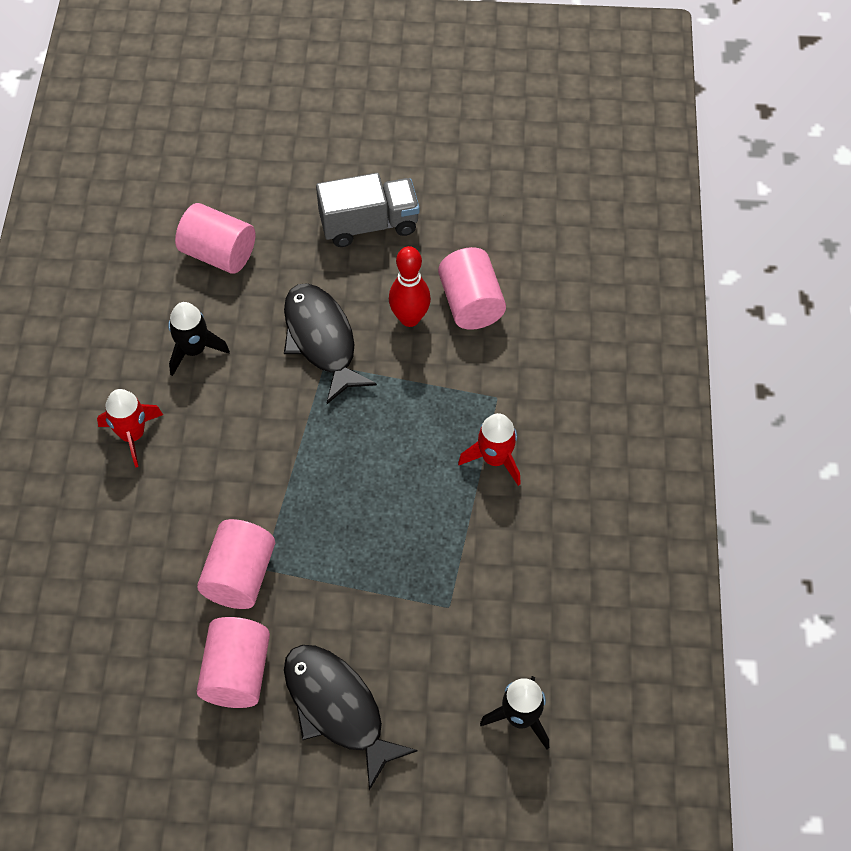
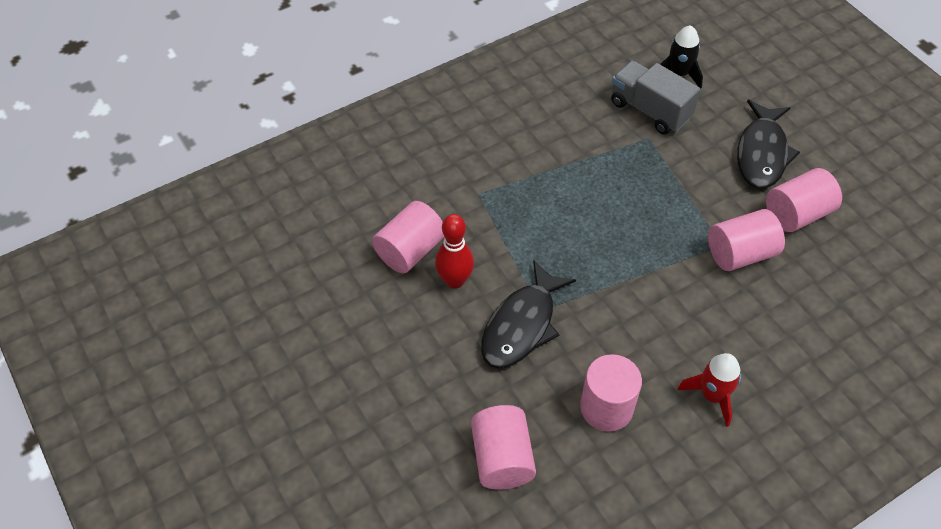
camera: 125 degrees left, 5 degrees down
(194, 350) = (606, 408): black rocket -> pink cylinder
(369, 224) = (384, 363): grey truck -> grey truck (650, 110)
(495, 459) = (527, 169): red rocket -> none

